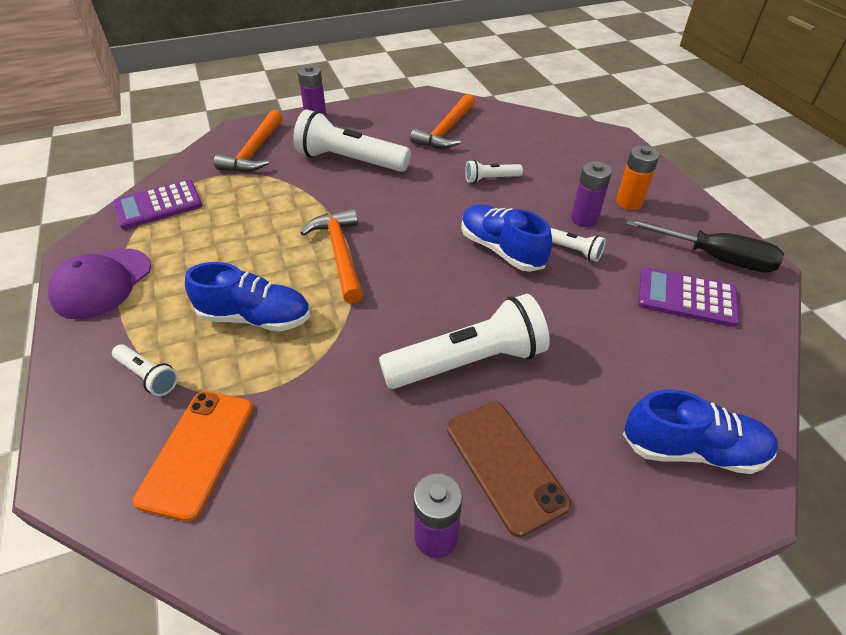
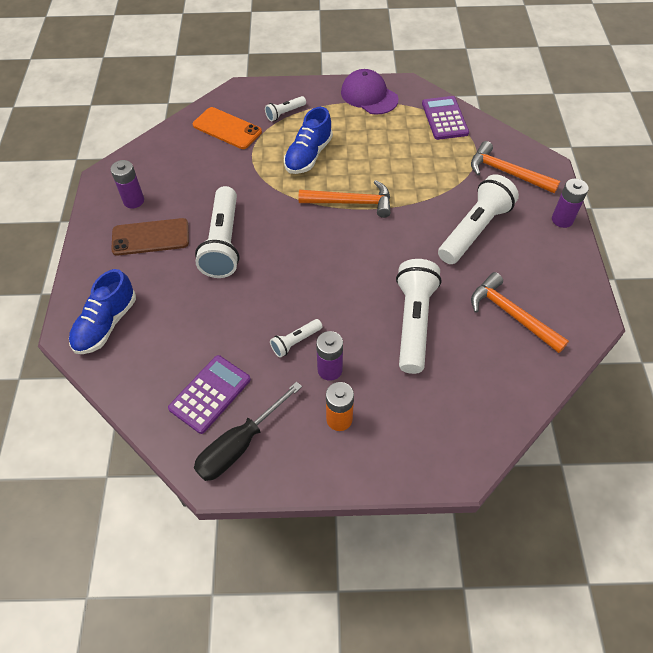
camera: 110 degrees right, 10 degrees up
(490, 179) = (414, 322): white flashlight -> white flashlight, size x2.09
(501, 250) = (316, 295): blue shoe -> none

